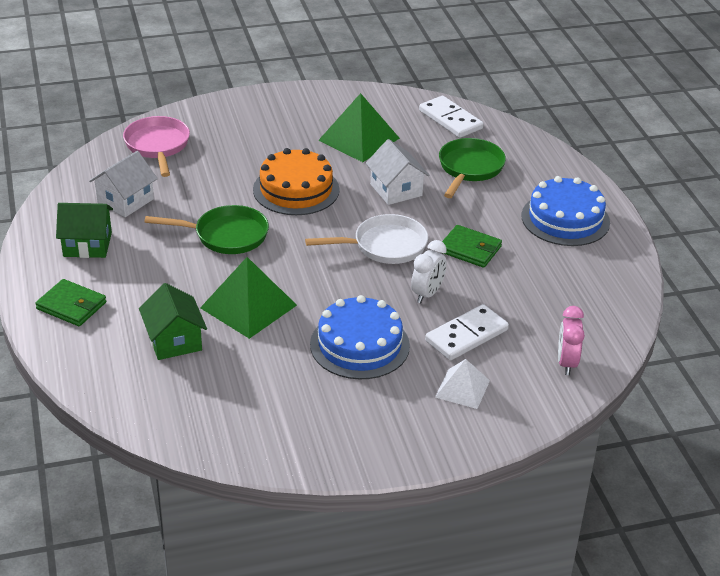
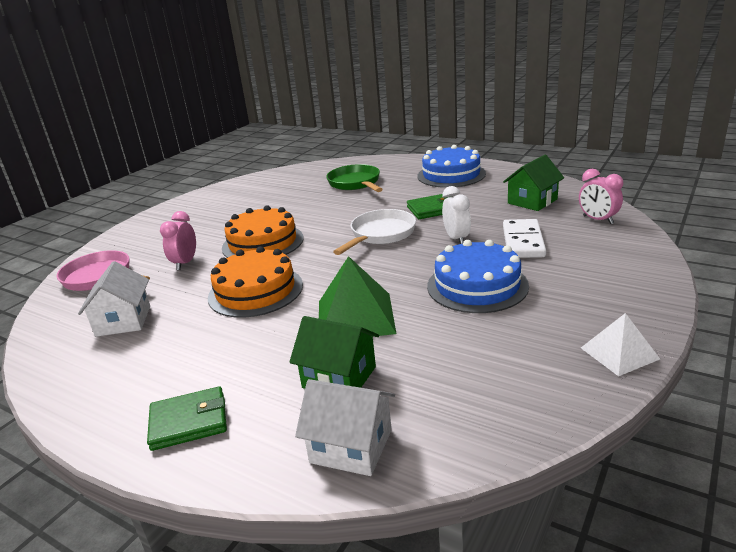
camera: 40 degrees left, 10 degrees down
(87, 244) = (131, 368): green house -> green house (532, 201)
(222, 172) = (185, 263): none -> pink clock
(226, 235) = (255, 291): green pan -> orange cake
(359, 139) = (260, 204): green pyramid -> none
(396, 190) = (331, 210): white house -> white house (351, 446)
(450, 120) = (301, 173): white domino -> none
(462, 388) = (583, 264): white pyramid -> white pyramid (619, 353)

